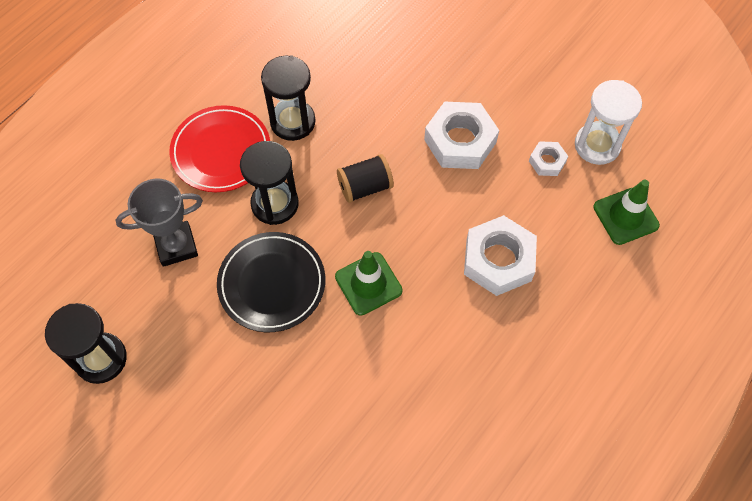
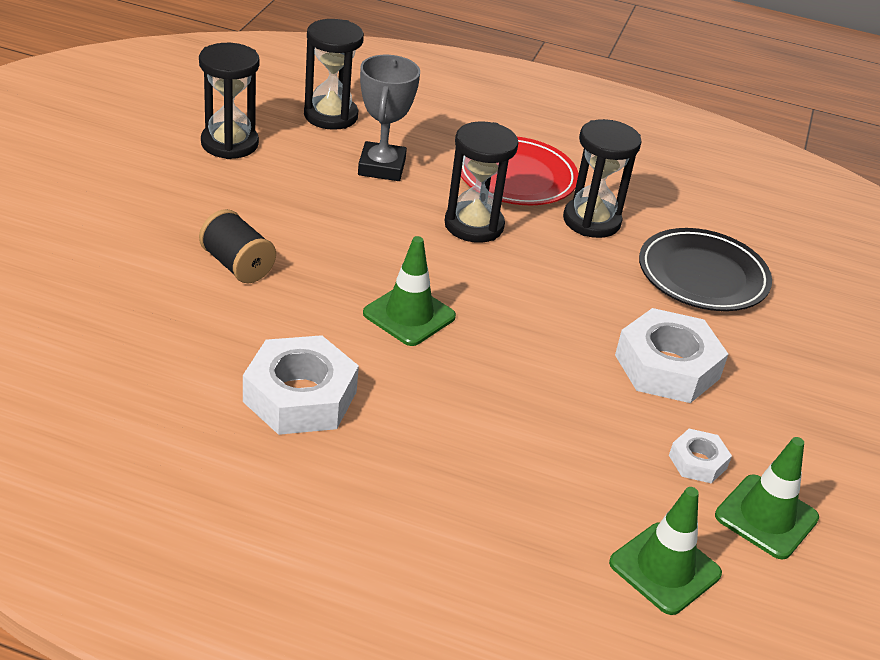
camera: 65 degrees right, 25 degrees down
(84, 264) = (331, 116): none -> black hourglass
(176, 246) = (381, 167): grey trophy -> grey trophy turned 45 degrees clockwise
(272, 284) = (370, 240): black plate -> black plate (702, 276)
(365, 187) = (541, 292): black spool -> black spool (237, 265)
(498, 260) = (507, 431): white nut -> white nut (300, 396)
(597, 145) = (766, 517): white hourglass -> green traffic cone

